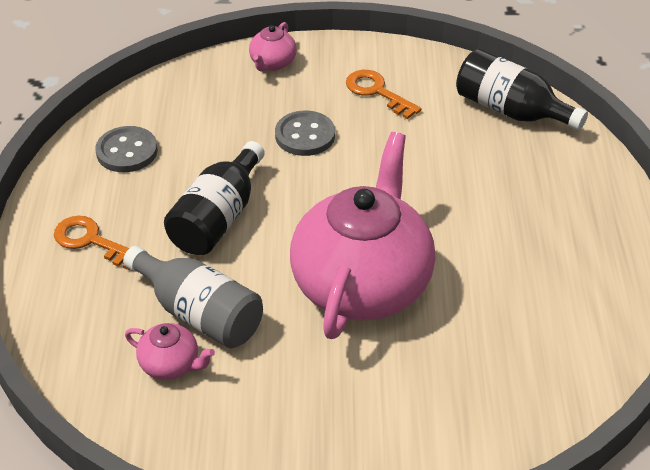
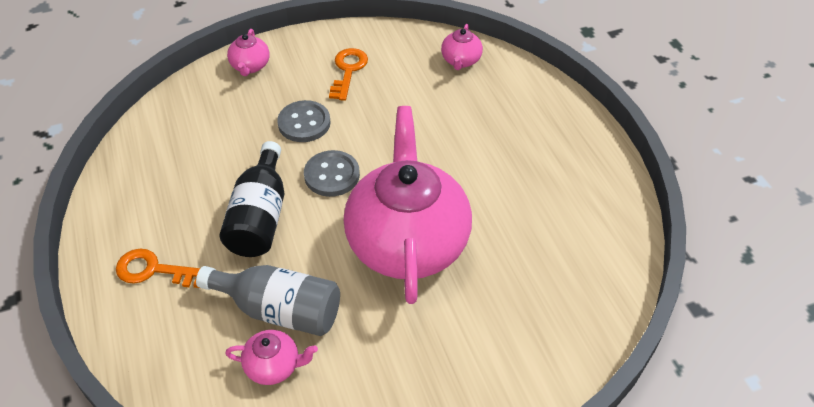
camera: 20 degrees left, 5 degrees up
(127, 151) = (153, 177): grey button -> grey button (332, 175)
(377, 92) = (348, 70): orange key -> orange key turned 75 degrees clockwise
(511, 111) = (461, 61): black bottle -> pink teapot

